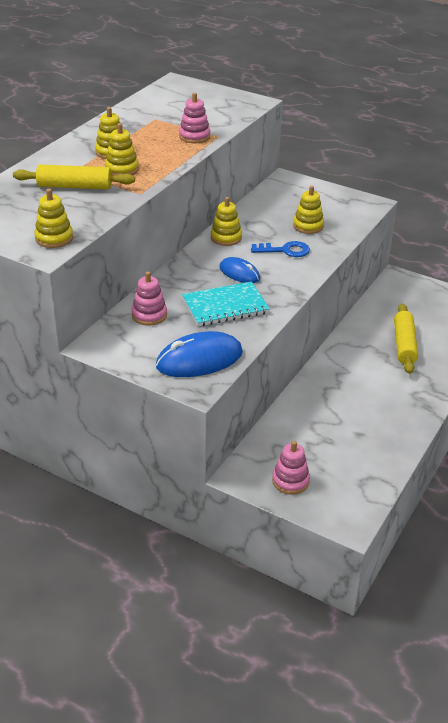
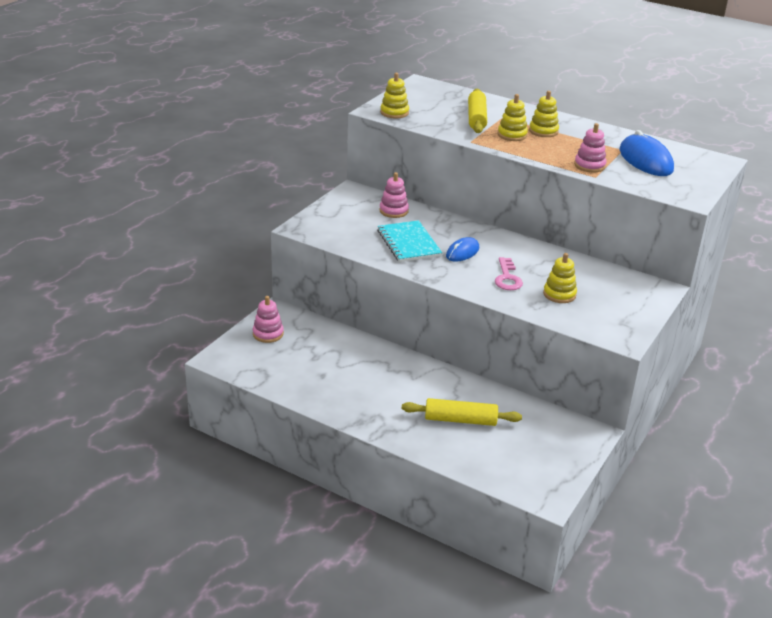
camera: 90 degrees right, 5 degrees down
(199, 359) = (333, 230): blue mouse -> blue mouse (645, 160)
(226, 238) = (524, 248): yellow stacking toy -> none
(285, 250) = (507, 278): blue key -> pink key

